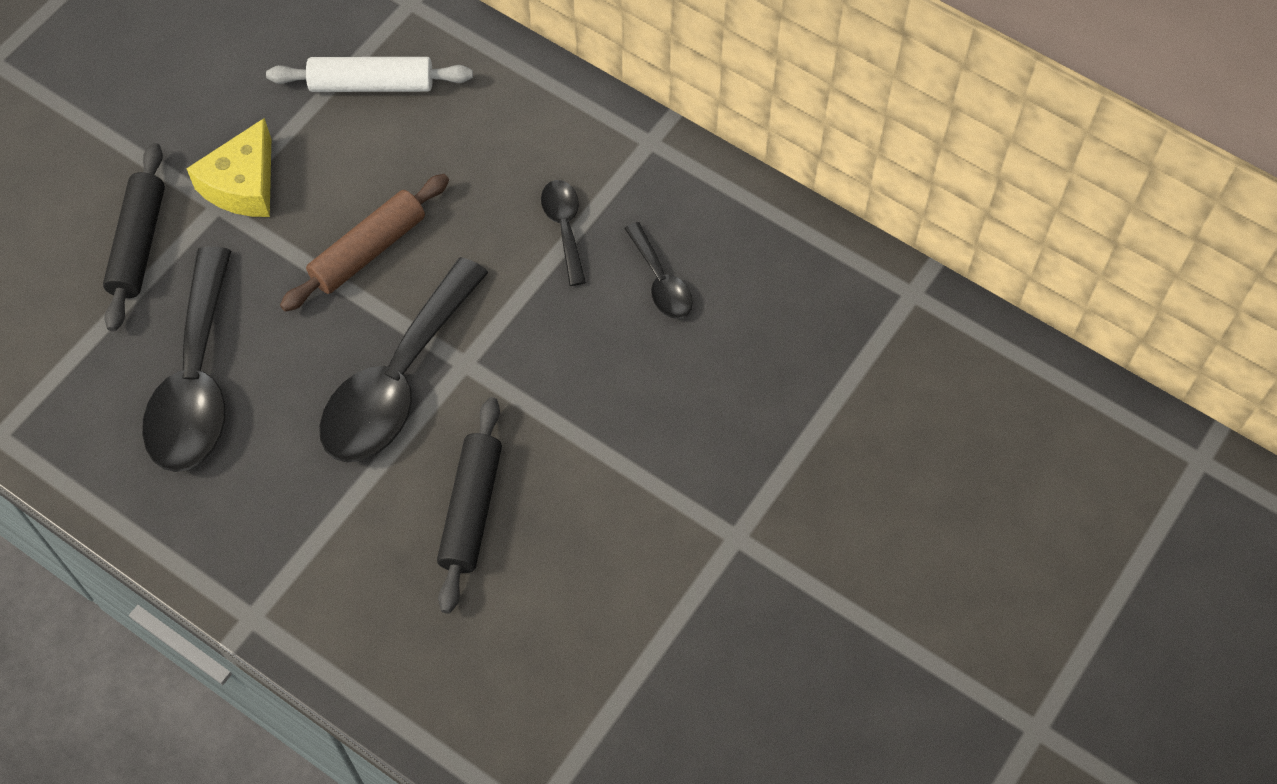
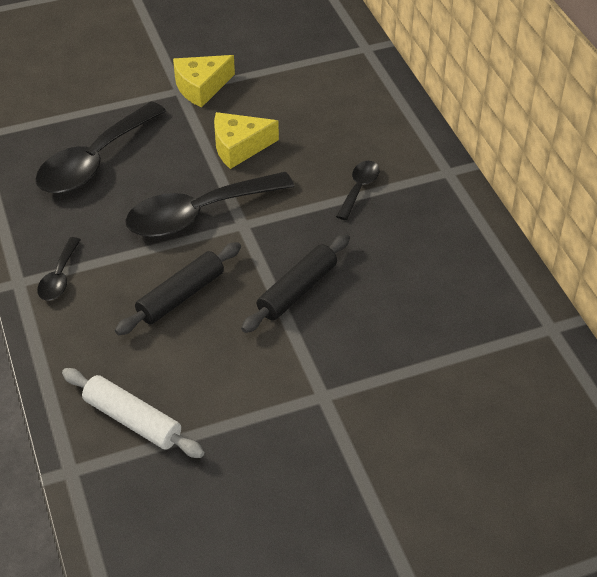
camera: 35 degrees right, 15 degrees down
(139, 244) = (124, 88): black rolling pin -> black rolling pin (297, 290)
(368, 250) = (239, 147): brown rolling pin -> yellow cheese
(372, 84) = (311, 74): white rolling pin -> white rolling pin (133, 420)
(661, 282) = (393, 242): black spoon -> black spoon (59, 277)

